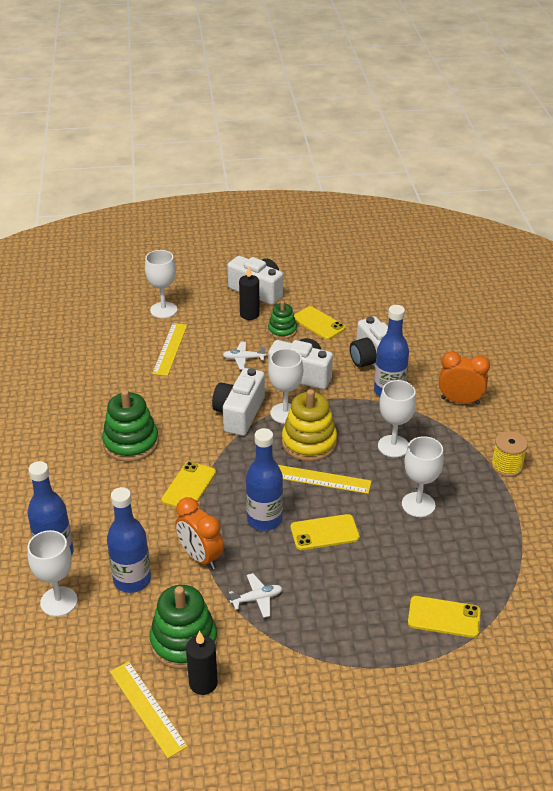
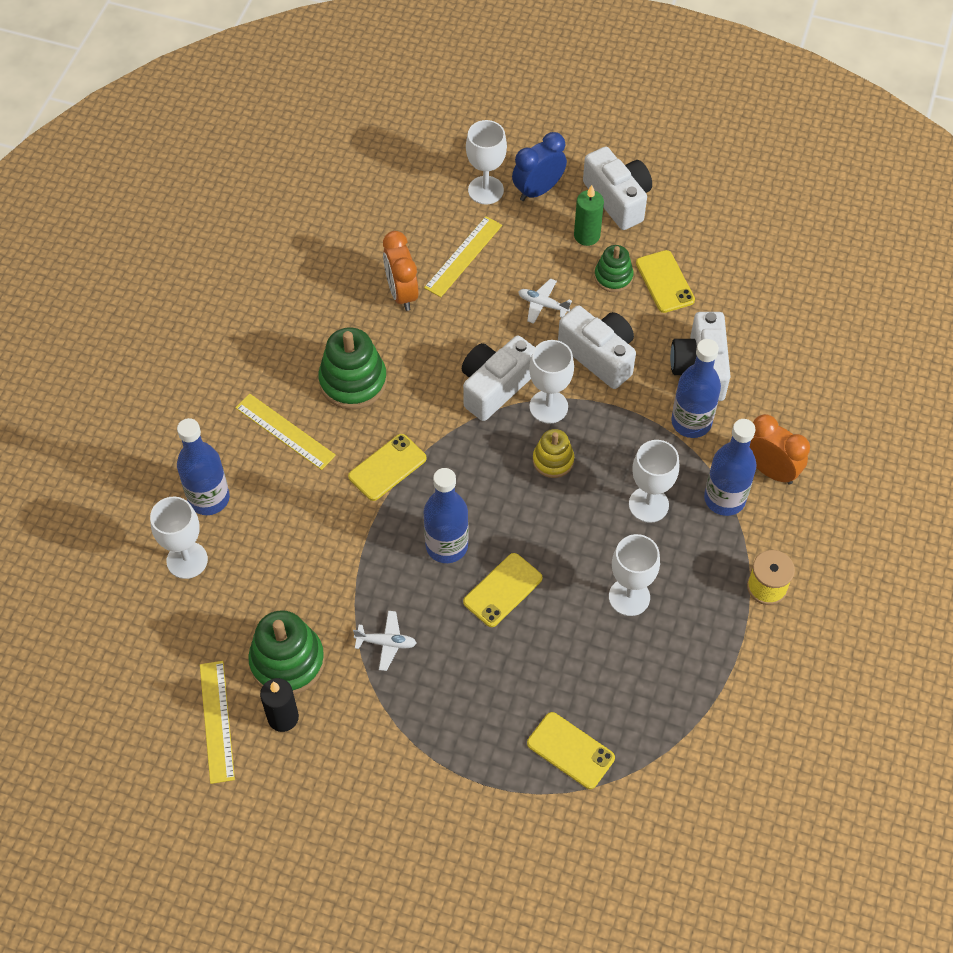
camera: 25 degrees right, 20 degrees up
(132, 580) = (271, 565): blue bottle -> blue bottle (724, 499)
(200, 300) = (538, 190): none -> blue clock
(200, 557) = (354, 565): orange clock -> orange clock (402, 293)
(249, 314) = (587, 236): black candle -> green candle
(309, 442) = (553, 460): yellow stacking toy -> yellow stacking toy, size x0.60
(322, 479) = (539, 518): yellow ruler -> yellow ruler (285, 431)
(324, 532) = (503, 590): yellow phone -> yellow phone turned 60 degrees counterclockwise

